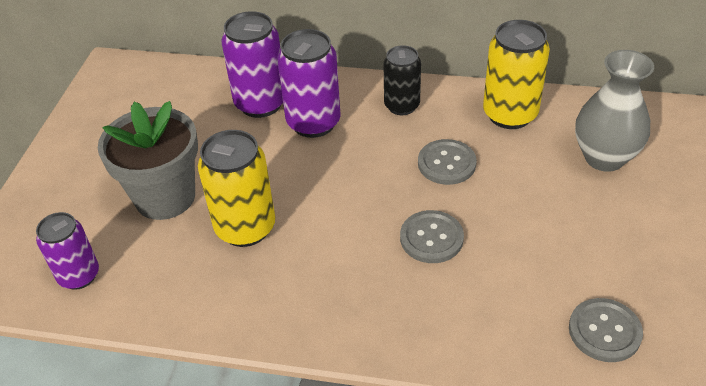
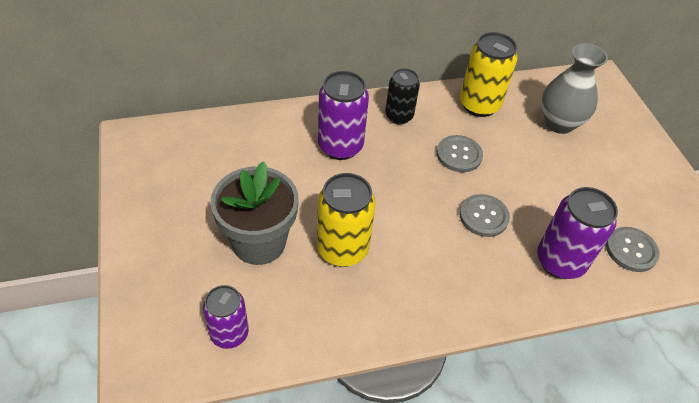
camera: 30 degrees left, 5 degrees up
(260, 103) = (287, 140): purple can -> purple can (560, 261)

